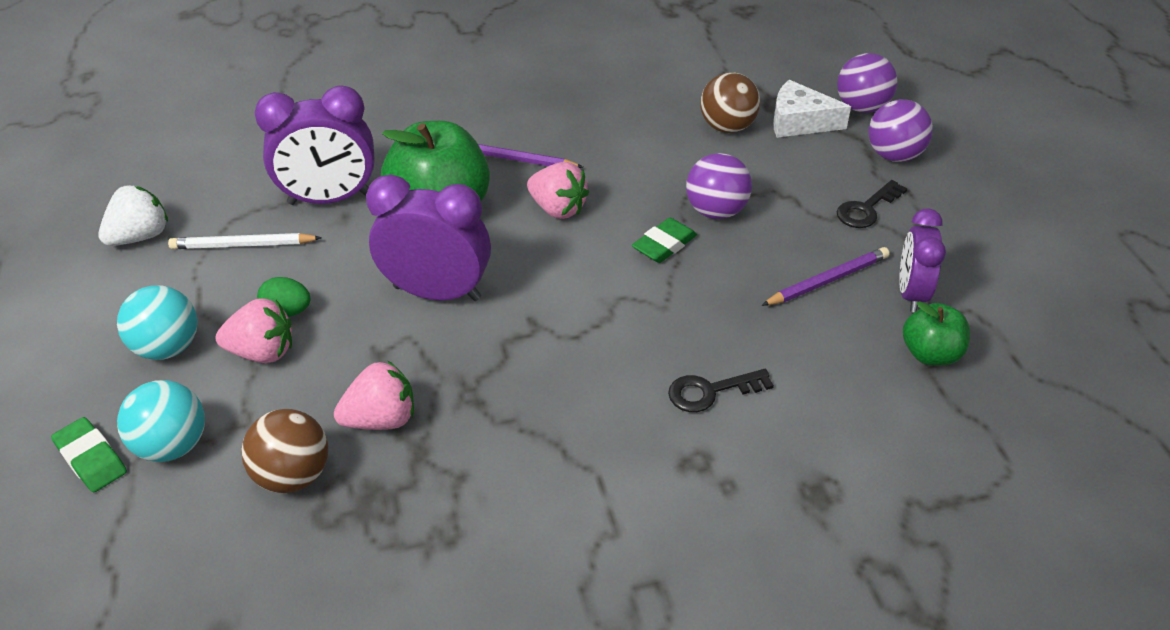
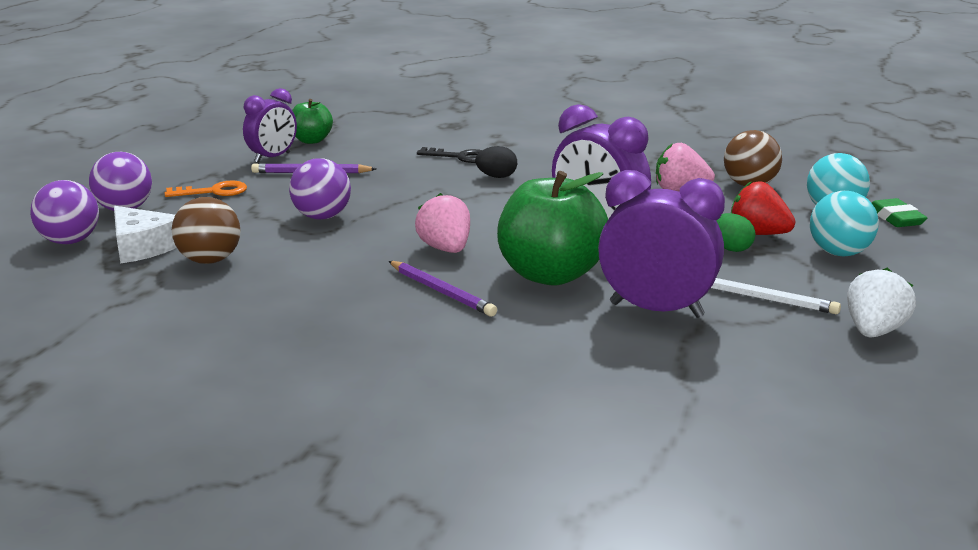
camera: 150 degrees left, 20 degrees down
(140, 236) = (874, 331): white strawberry -> white strawberry turned 135 degrees clockwise
(262, 352) = (758, 234): pink strawberry -> red strawberry
(622, 359) = (496, 177): none -> black egg
(664, 245) = (391, 211): green eraser -> none
(866, 209) = (213, 191): black key -> orange key

